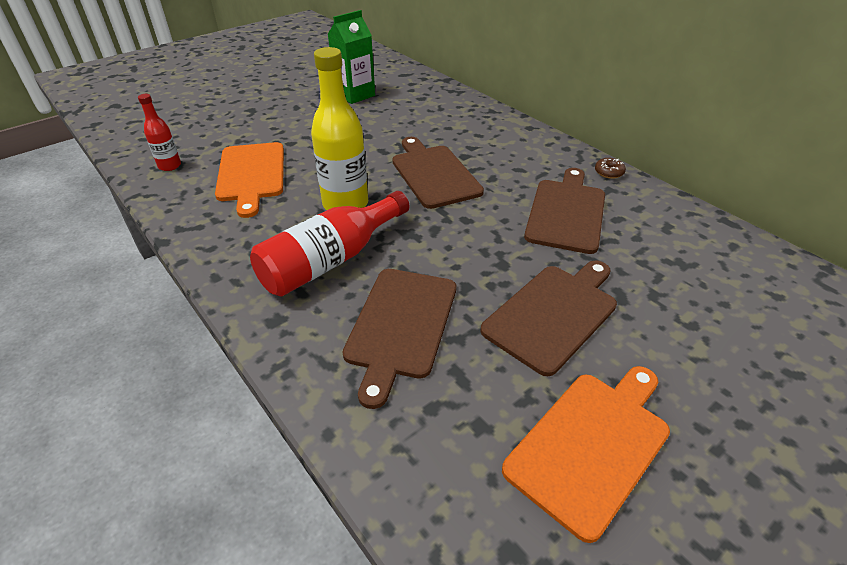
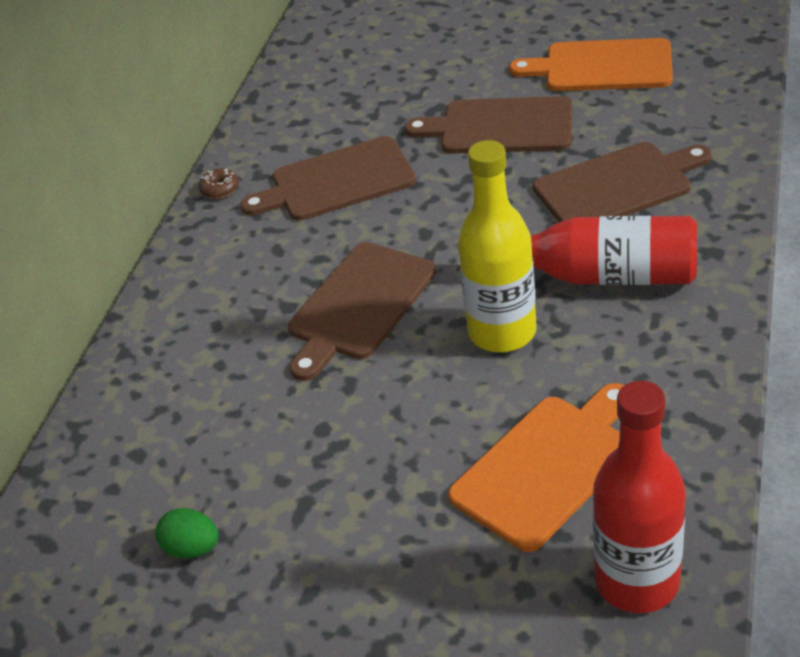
camera: 120 degrees left, 0 degrees up
(170, 166) = (637, 581): red bottle -> red bottle, size x1.87
(355, 95) = (192, 548): green carton -> green egg

